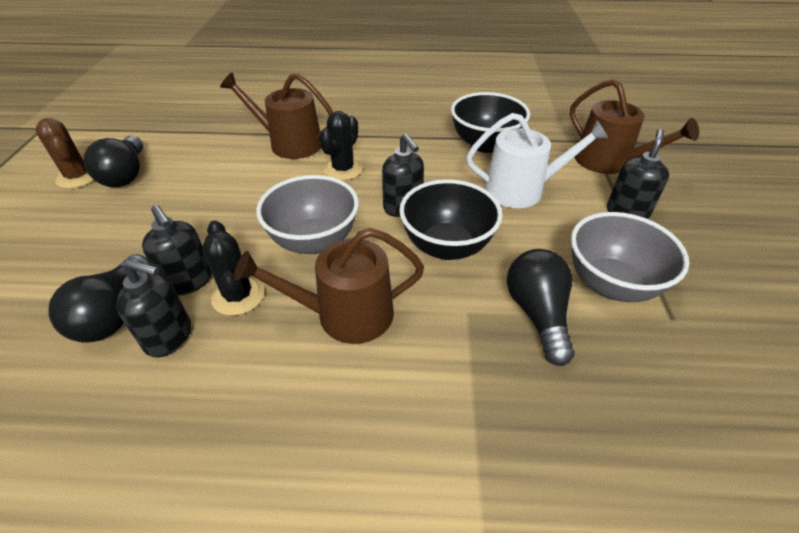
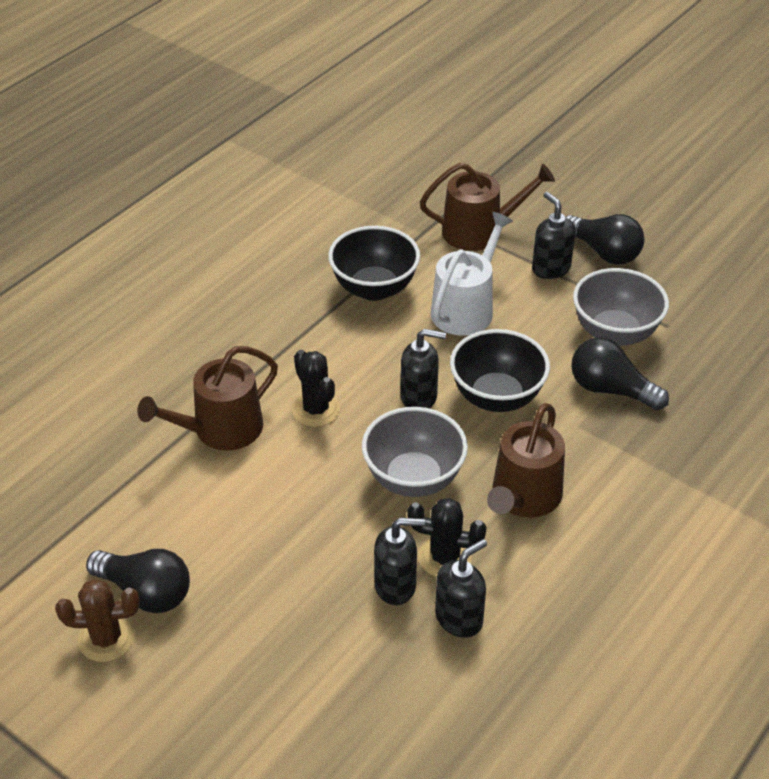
camera: 55 degrees left, 0 degrees up
(114, 314) = (398, 651): black light bulb -> black light bulb (604, 252)

